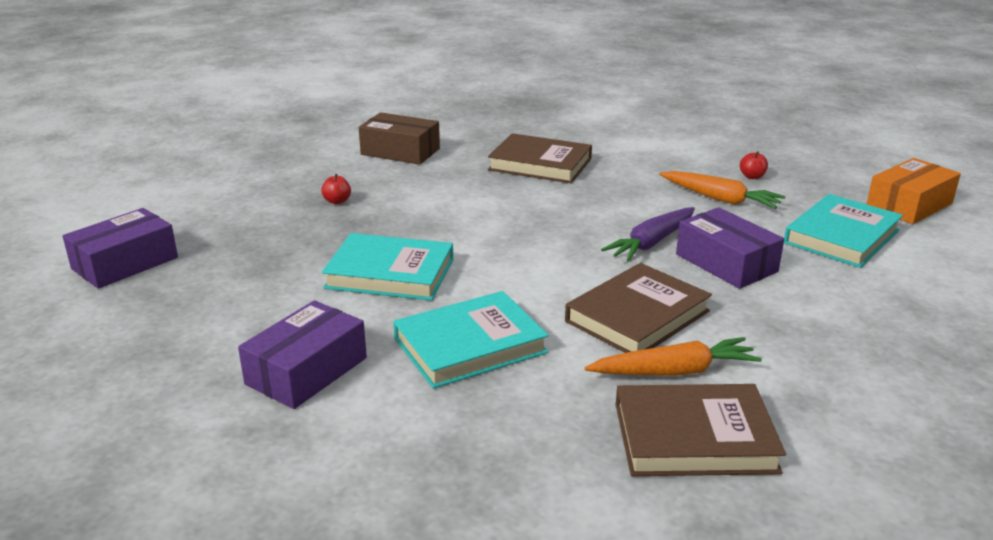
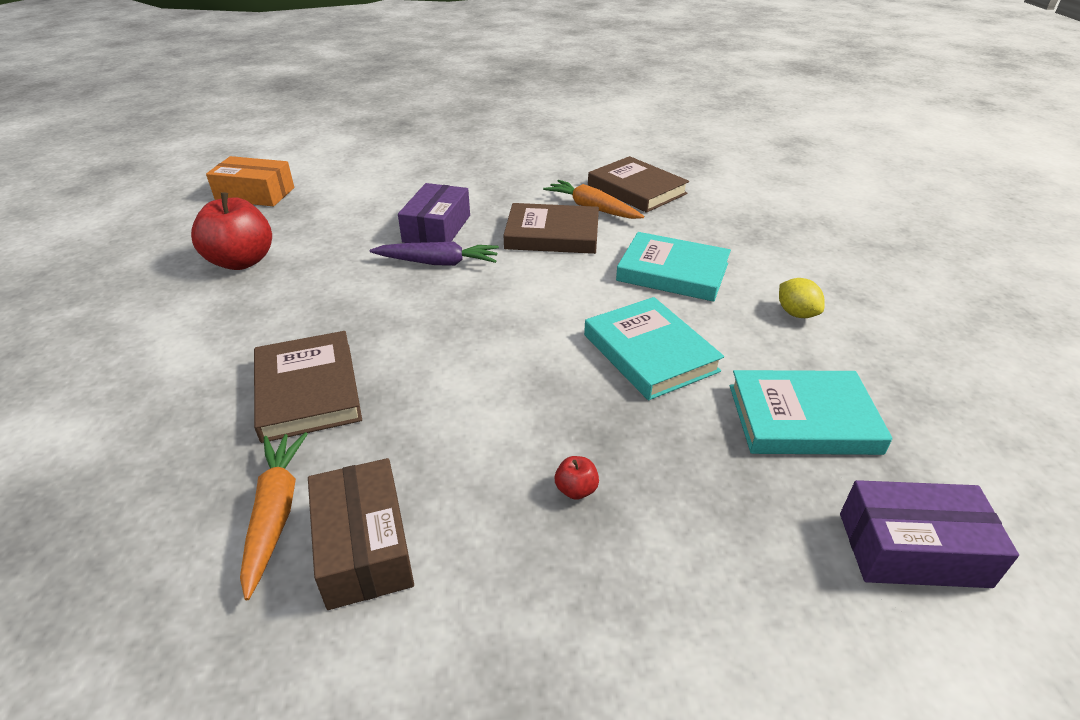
camera: 130 degrees left, 10 degrees up
(307, 371) = (796, 313): purple box -> yellow lemon
(720, 199) = (313, 261): orange carrot -> orange carrot (275, 513)
(752, 177) = (241, 261): red apple -> red apple, size x2.47
(842, 236) = (343, 204): turquoise book -> turquoise book (802, 418)

